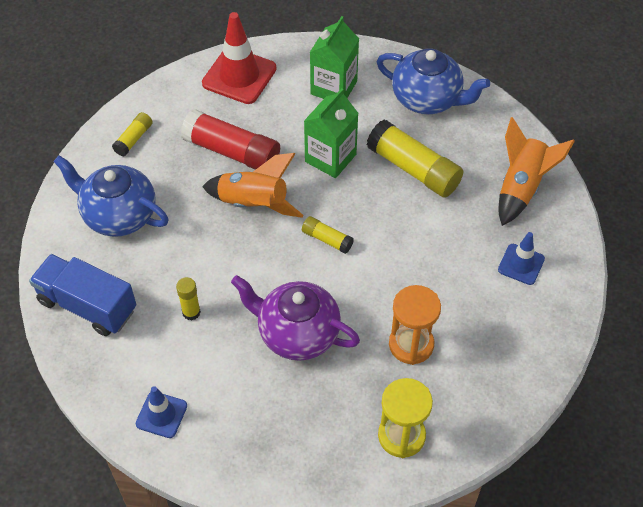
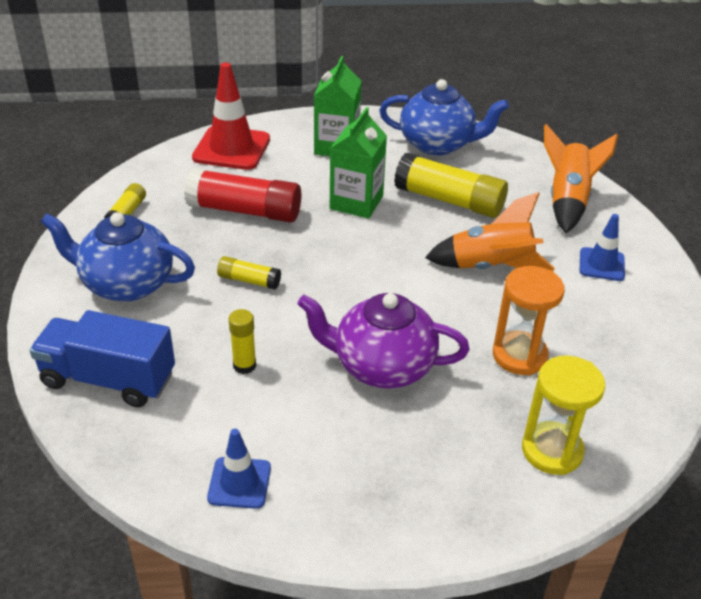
camera: 15 degrees left, 15 degrees down
(253, 204) = (285, 252): orange rocket -> orange rocket (490, 267)
(327, 239) = (381, 272): yellow glue stick -> yellow glue stick (249, 280)

